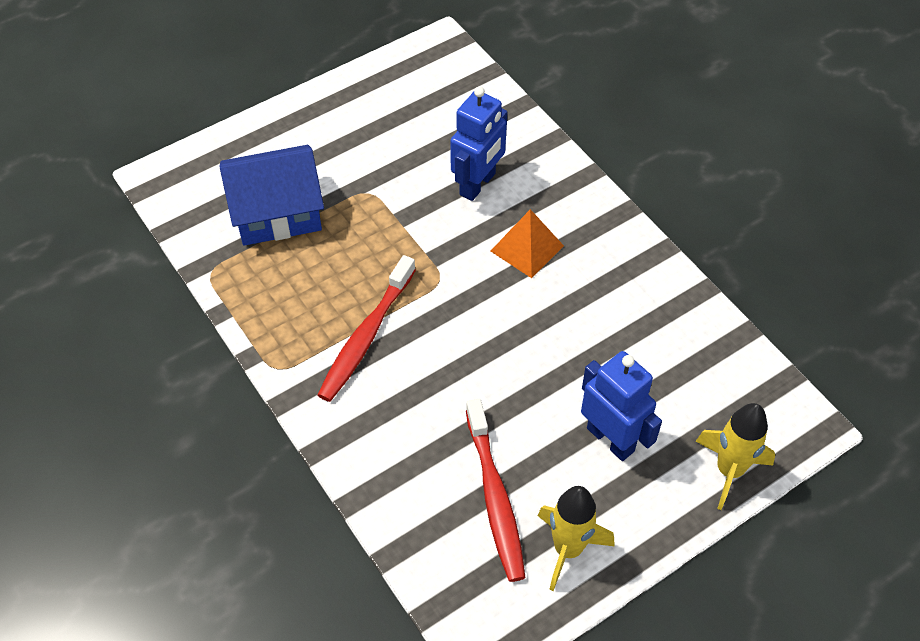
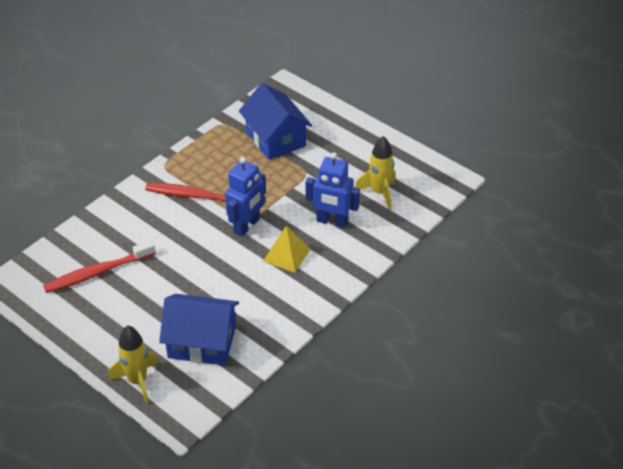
camera: 75 degrees right, 10 degrees down
(527, 248) = (286, 255): orange pyramid -> yellow pyramid
(568, 549) = (69, 310): yellow rocket -> yellow rocket (379, 193)
(611, 439) = (148, 319): blue robot -> blue robot (247, 226)
(670, 378) = (202, 342): none -> blue house

